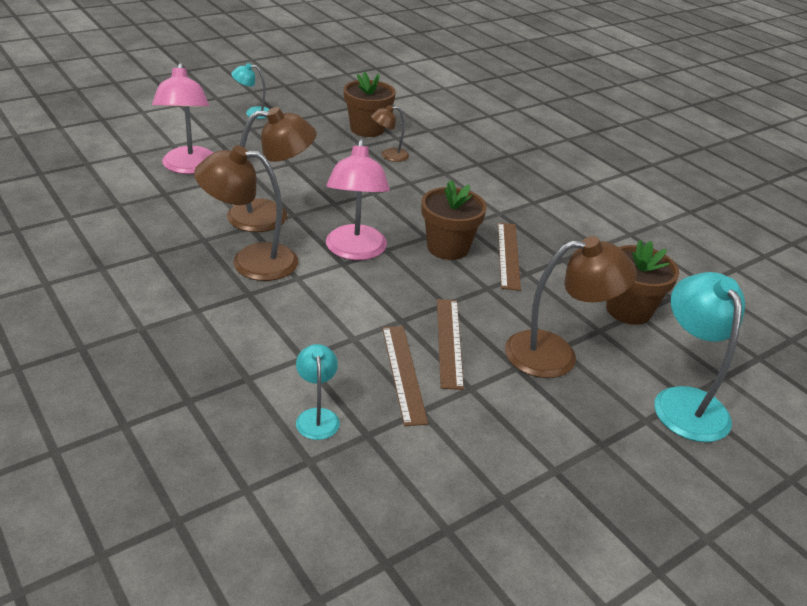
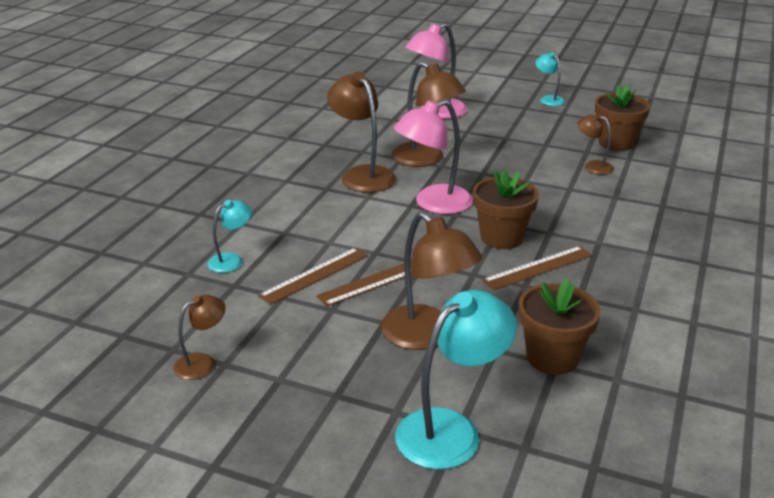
camera: 60 degrees right, 5 degrees down
(489, 515) = (202, 362): none -> brown lamp

